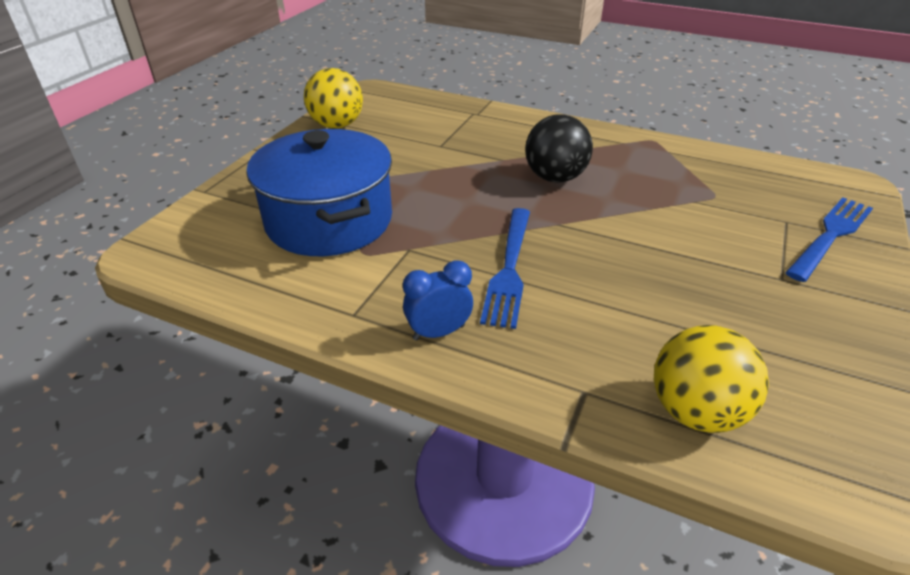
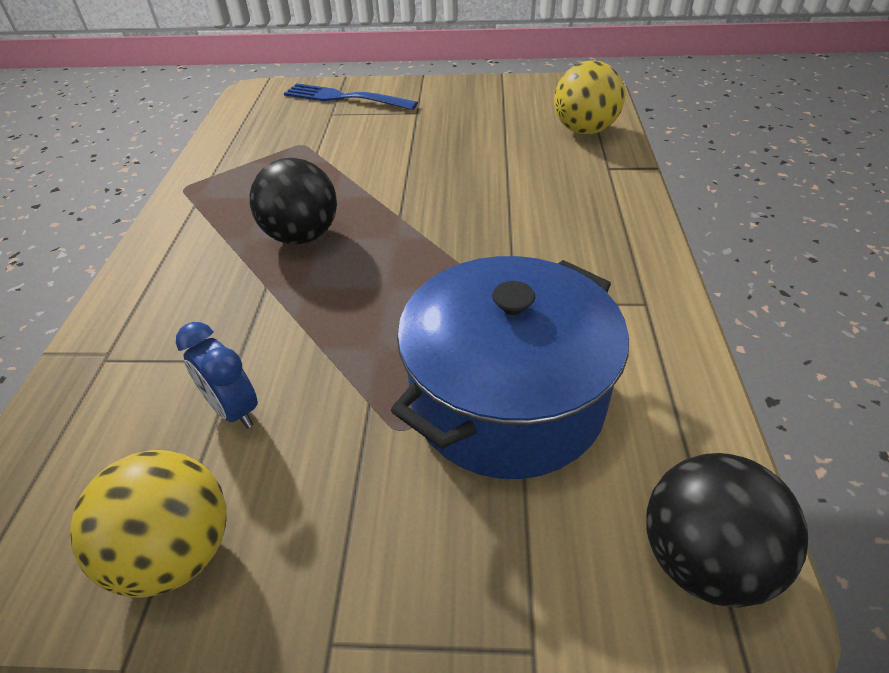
camera: 110 degrees left, 5 degrees up
(175, 249) = (703, 559): none -> black ball
(438, 332) = (617, 243): blue clock -> blue clock (234, 410)
(509, 269) = (497, 228): blue fork -> none

